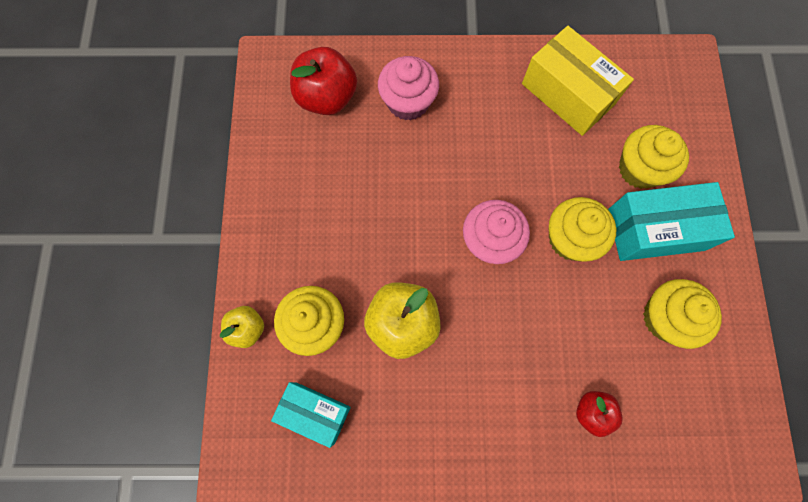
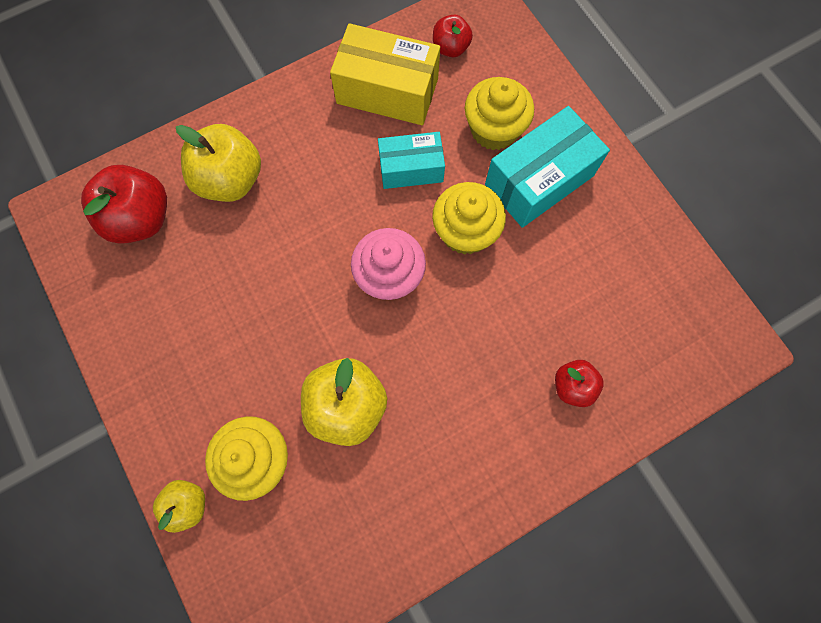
camera: 30 degrees left, 0 degrees up
(315, 412) = (306, 547): turquoise box -> turquoise box (411, 169)
(408, 102) = (230, 180): pink cupcake -> yellow apple
(639, 85) = (450, 48): none -> red apple
(665, 318) = (592, 259): yellow cupcake -> none

